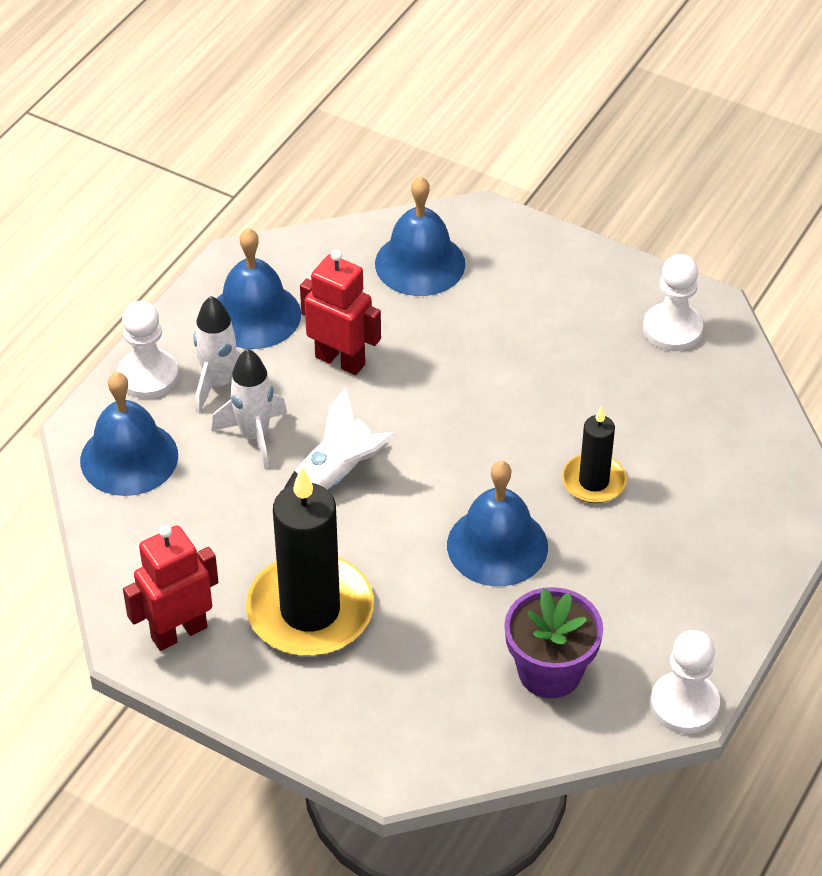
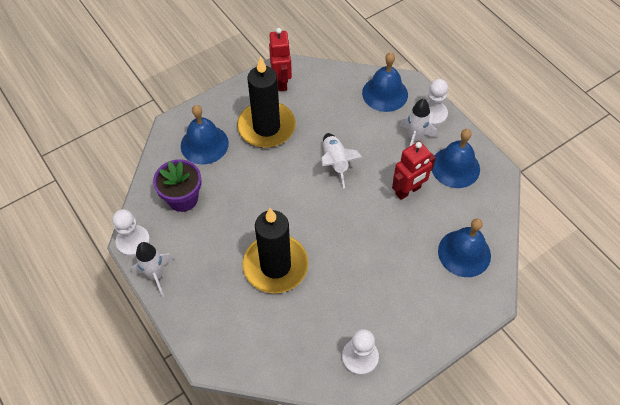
camera: 115 degrees right, 10 degrees up
(254, 436) = (375, 141): white rocket -> white rocket (156, 275)
(497, 545) = (260, 208): blue bell -> blue bell (204, 144)
(593, 481) = (275, 265): black candle -> black candle, size x1.88

